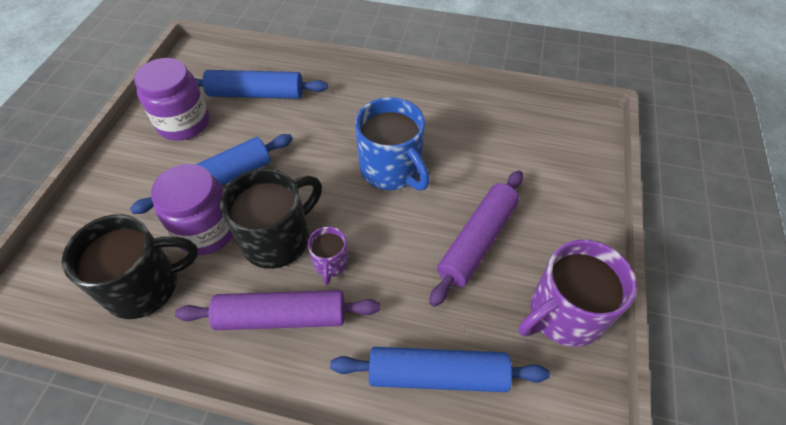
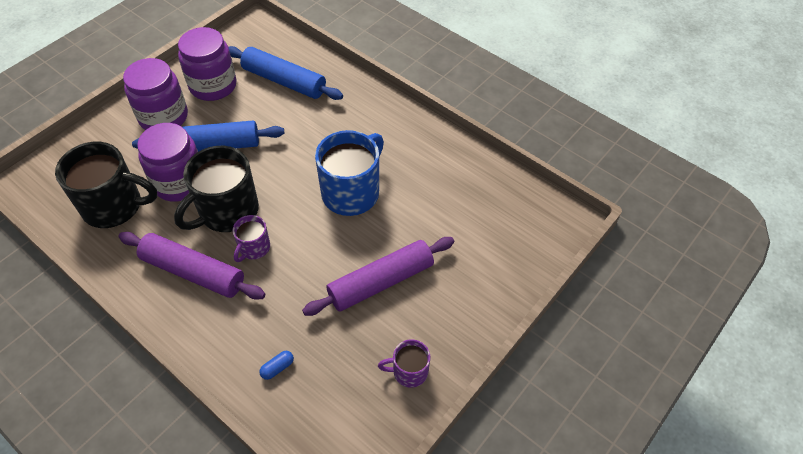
camera: 25 degrees right, 0 degrees up
(147, 172) = (163, 117): none -> purple jar
(278, 239) = (227, 211): black mug -> black mug turned 150 degrees clockwise
(392, 170) = (352, 192): blue mug -> blue mug turned 135 degrees counterclockwise
(437, 375) = (277, 368): blue rolling pin -> blue capsule
(563, 314) = (409, 371): purple mug -> purple mug, size x0.51

